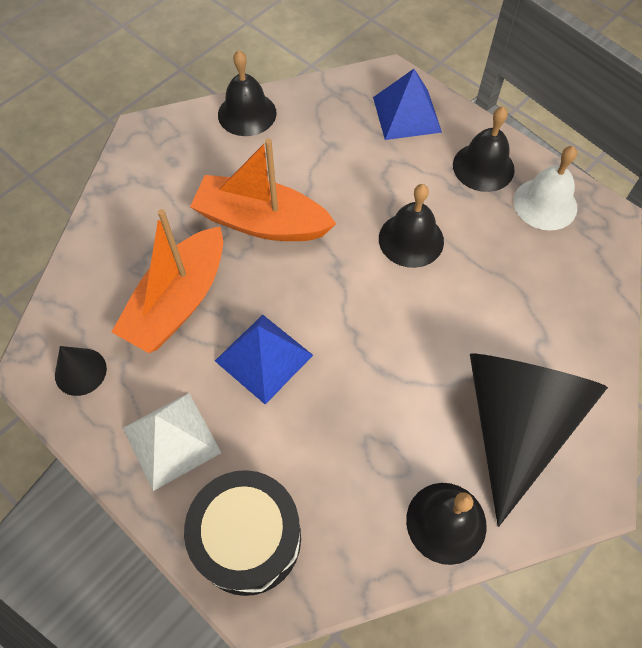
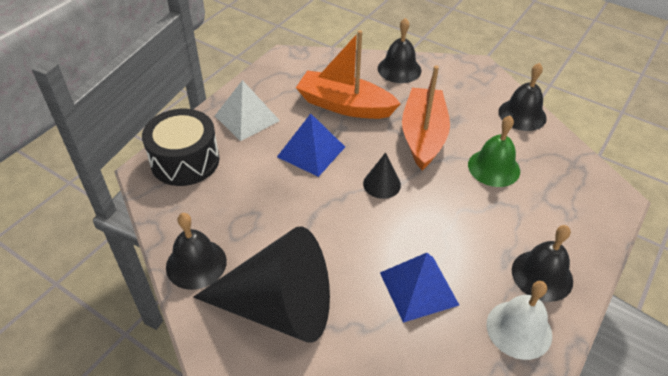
camera: 80 degrees right, 15 degrees down
(80, 371) = (287, 74): black cone -> black cone (382, 184)
(330, 165) = (494, 167): none -> green bell
(407, 114) = (576, 213): blue pyramid -> blue pyramid (419, 288)
(411, 239) = (438, 226): black bell -> black bell (399, 69)

